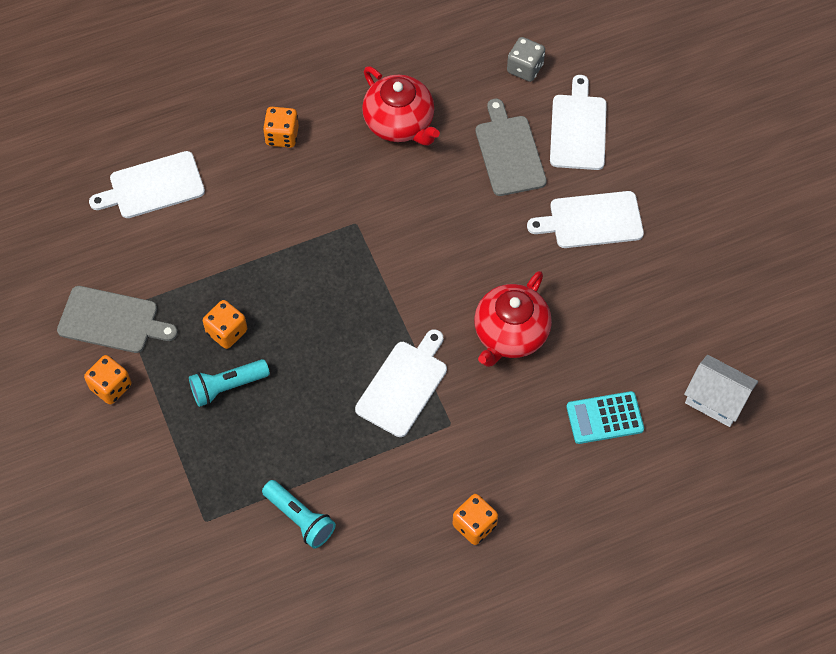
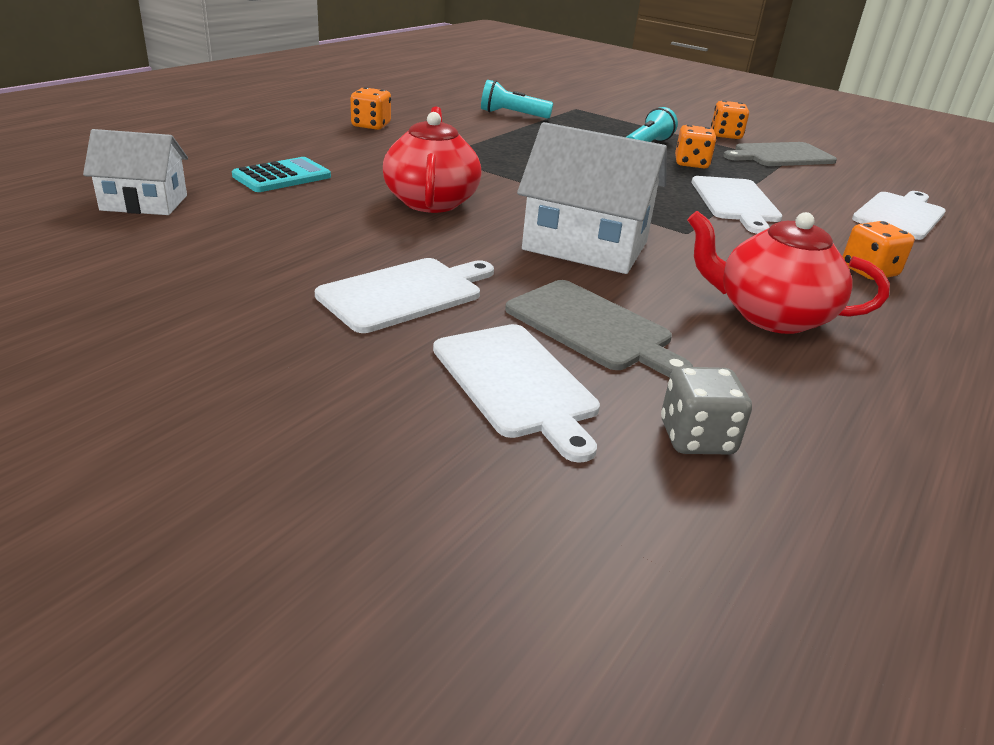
camera: 145 degrees right, 30 degrees down
(404, 385) = (505, 164): white cutting board -> white cutting board (735, 202)
(444, 232) = (585, 246): none -> white house

